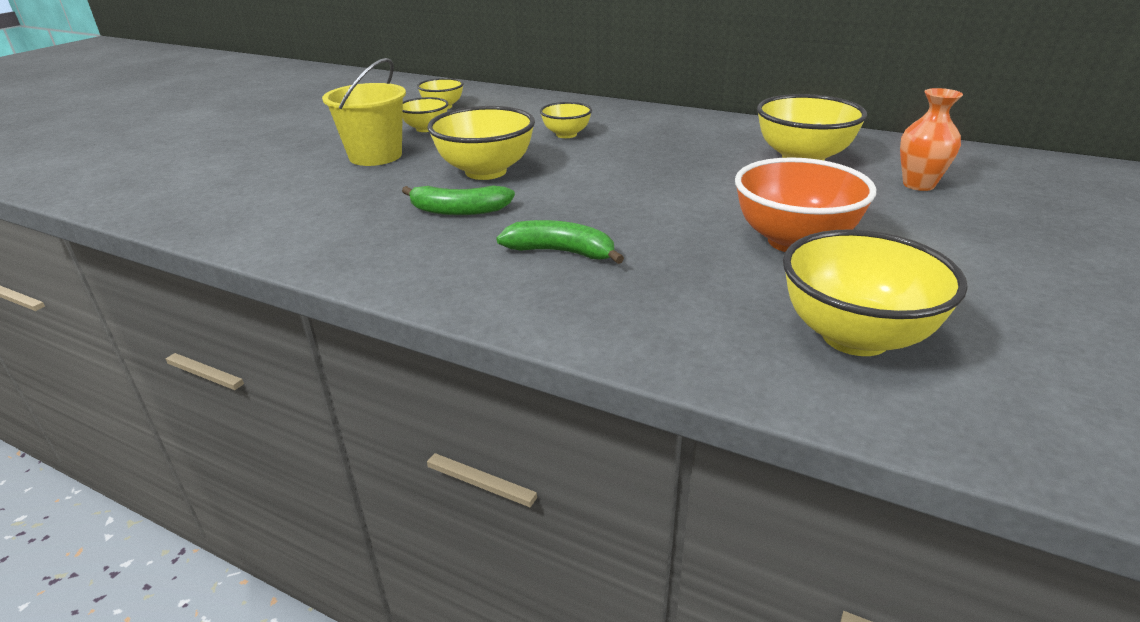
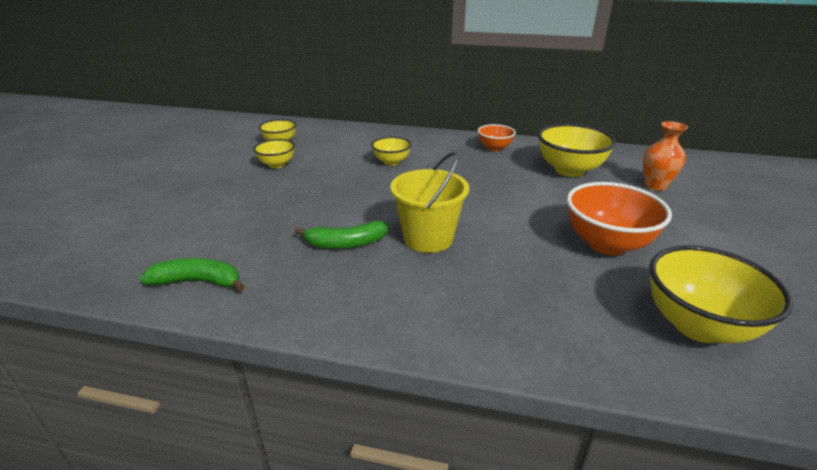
camera: 15 degrees left, 0 degrees up
(375, 156) = (248, 195): yellow bucket -> yellow bucket (428, 238)
(486, 172) = (348, 202): yellow bowl -> none
(561, 252) = (449, 275): green banana -> green banana (198, 282)
(714, 128) = (494, 148): none -> orange bowl

